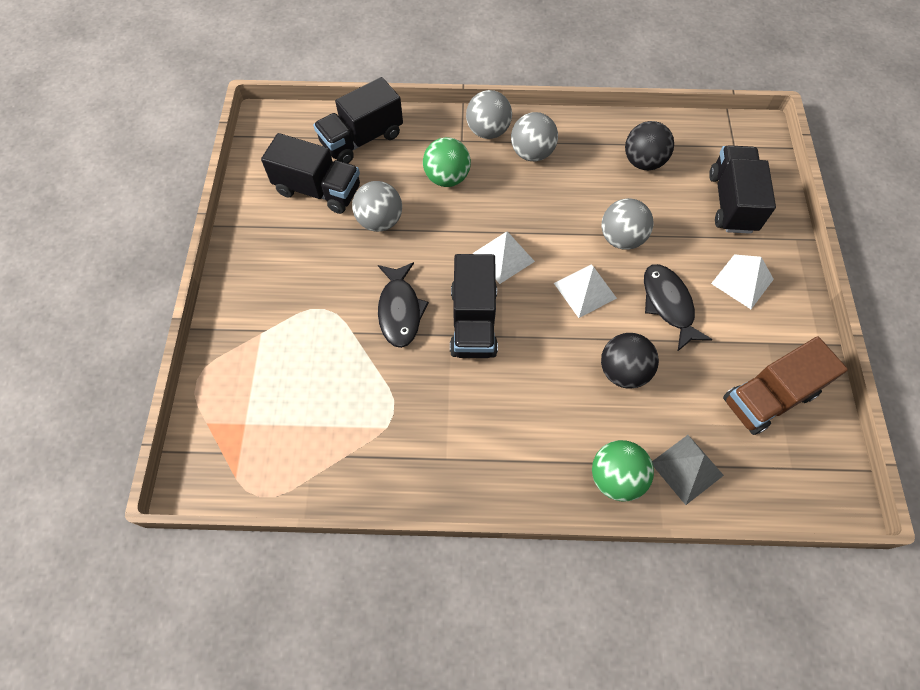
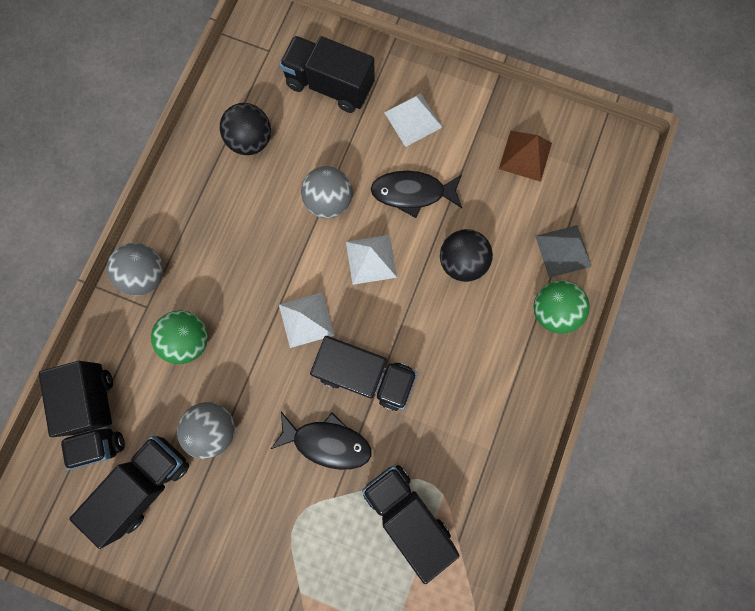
camera: 70 degrees left, 15 degrees up
(358, 399) = (406, 513): none -> black truck
(532, 153) = (194, 242): grey ball -> none
(768, 397) = (525, 155): brown truck -> brown pyramid

